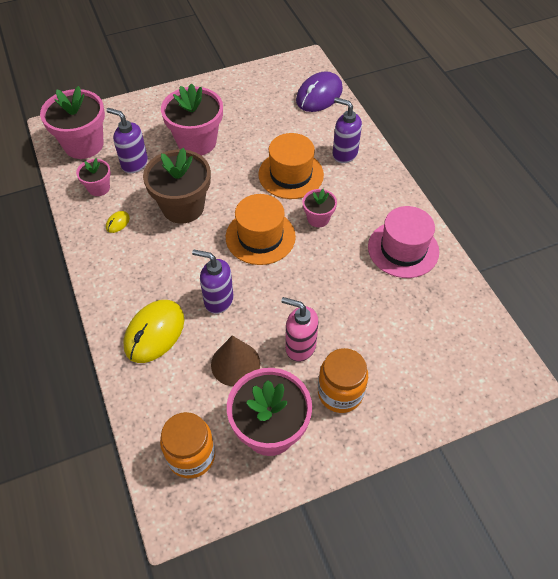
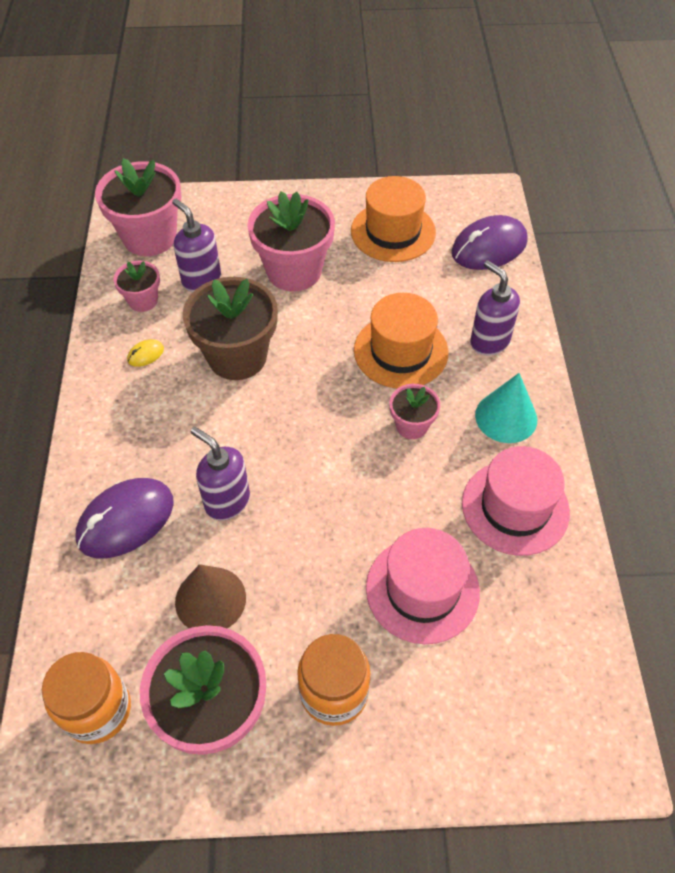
camera: 20 degrees right, 0 degrees up
(154, 332) = (126, 520): yellow mouse -> purple mouse
(260, 237) = (321, 428): orange hat -> orange hat (393, 232)
(300, 346) = (307, 604): pink soap dispenser -> none
(368, 315) = (422, 589): none -> pink hat
(374, 197) = (506, 417): none -> turquoise cone

